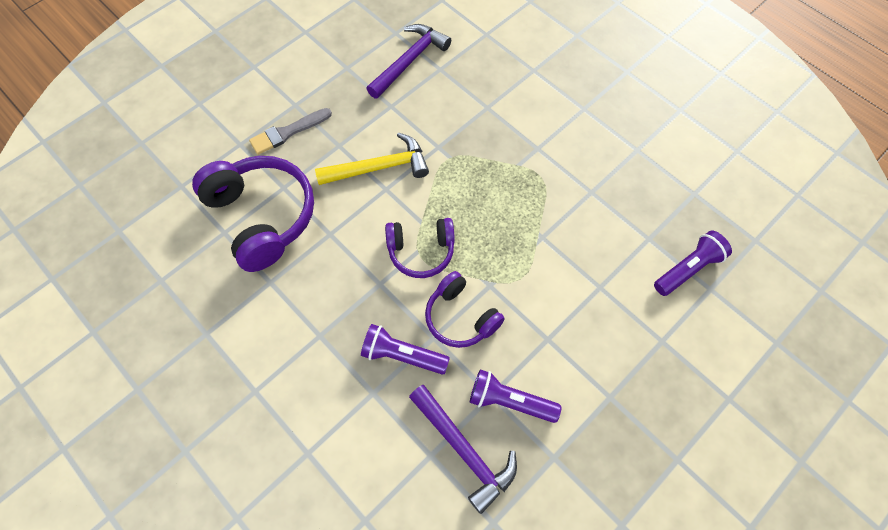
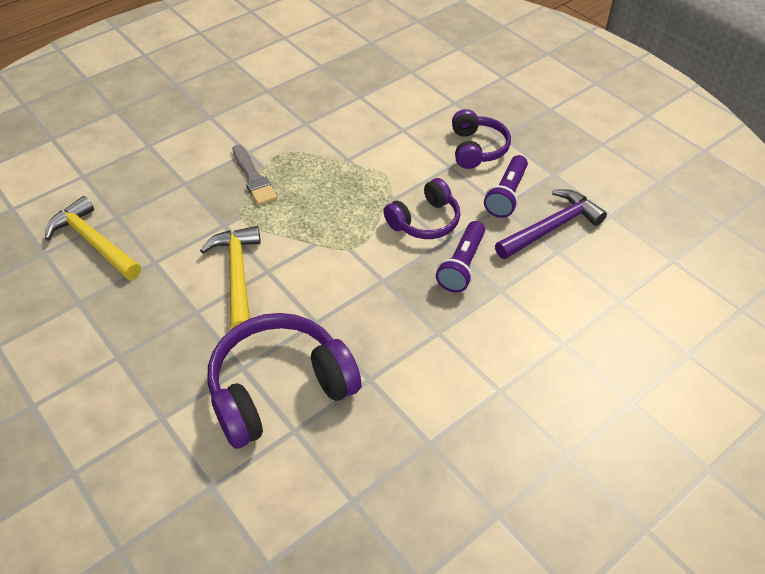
camera: 85 degrees left, 15 degrees down
(288, 132) = (160, 364): grey brush -> grey brush (253, 178)
(409, 61) = (94, 242): purple hammer -> yellow hammer
(421, 251) = (349, 245): purple headphones -> purple headphones (476, 148)
(688, 269) = (392, 79): purple flashlight -> none

